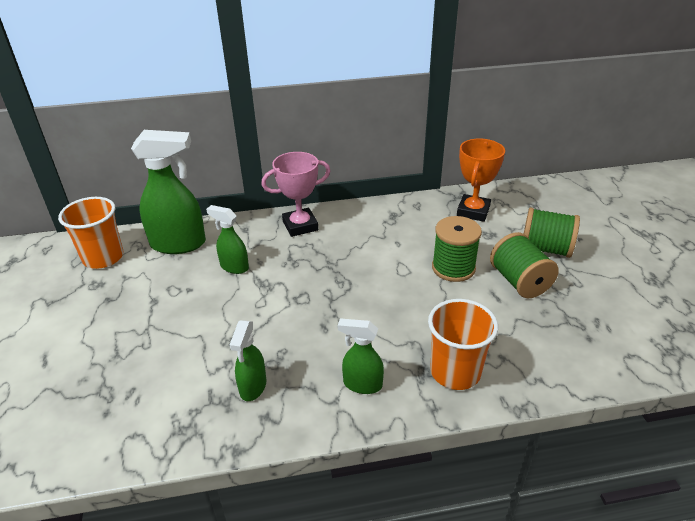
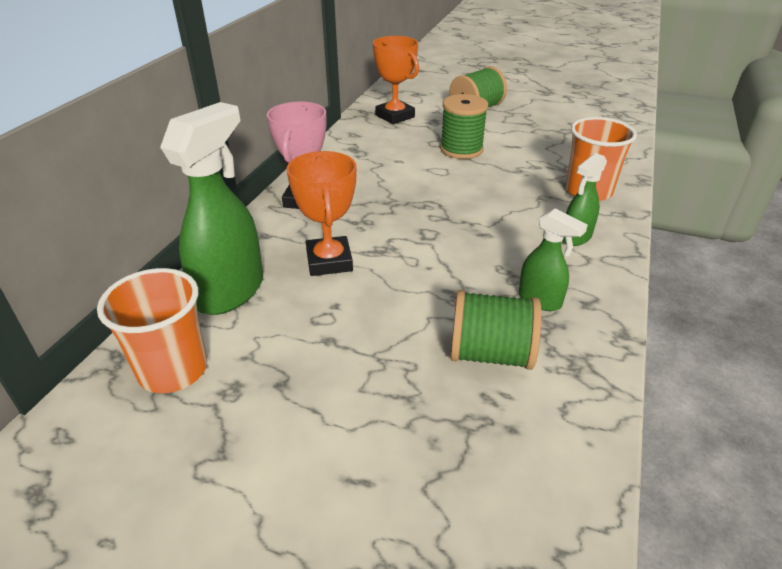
camera: 60 degrees left, 0 degrees up
(234, 267) = (329, 261): green spray bottle -> orange trophy
(519, 282) = (505, 132): green spool -> green spool (490, 354)

